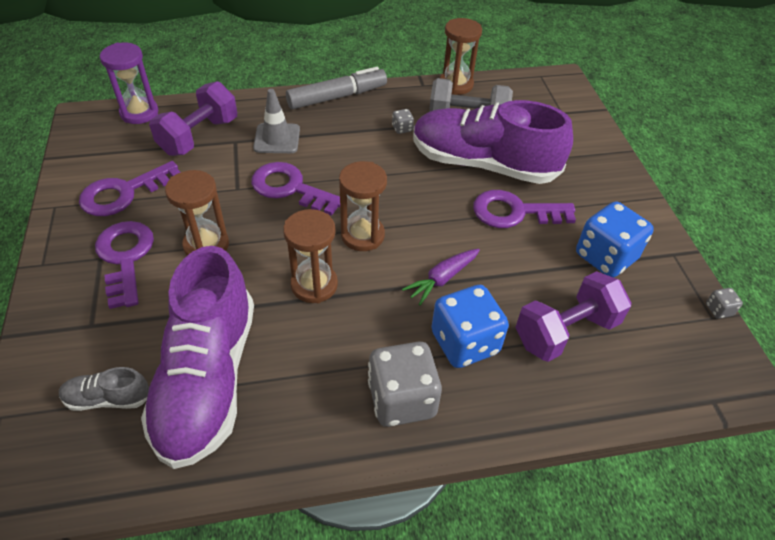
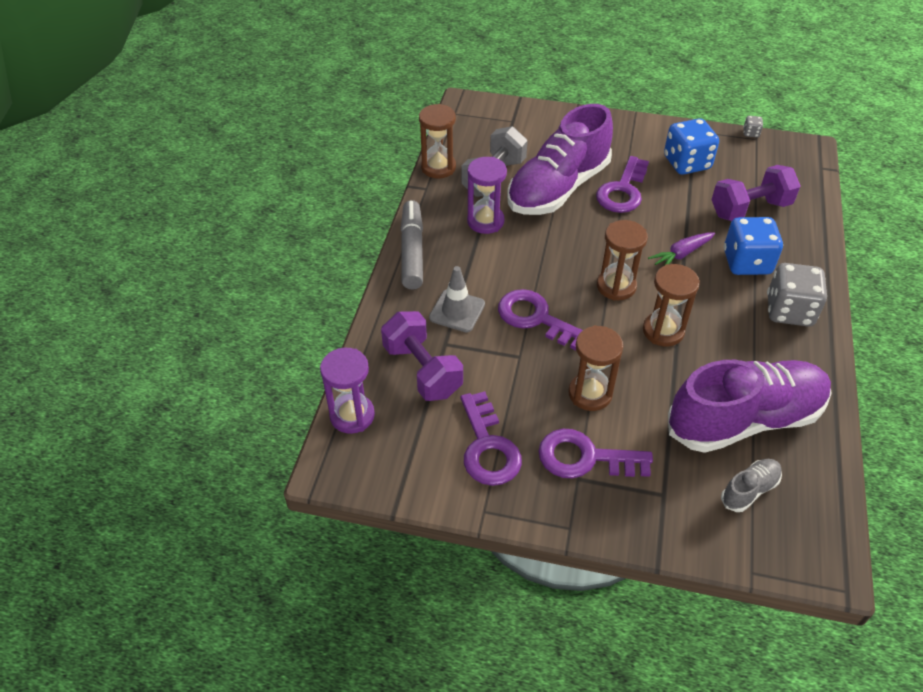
camera: 65 degrees left, 0 degrees up
(108, 398) = (749, 490): grey shoe -> grey shoe turned 150 degrees counterclockwise
(208, 379) = (744, 420): purple shoe -> purple shoe turned 45 degrees counterclockwise
(290, 188) = (535, 318): purple key -> purple key turned 75 degrees clockwise
(402, 128) = (485, 221): grey dice -> purple hourglass
(442, 279) = (681, 254): purple carrot -> purple carrot turned 75 degrees clockwise
(565, 331) = (750, 209): purple dumbbell -> purple dumbbell turned 75 degrees clockwise

